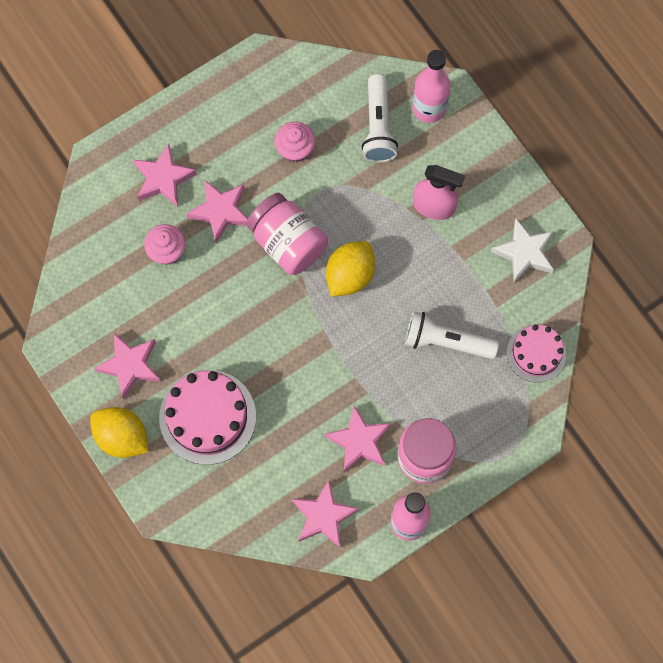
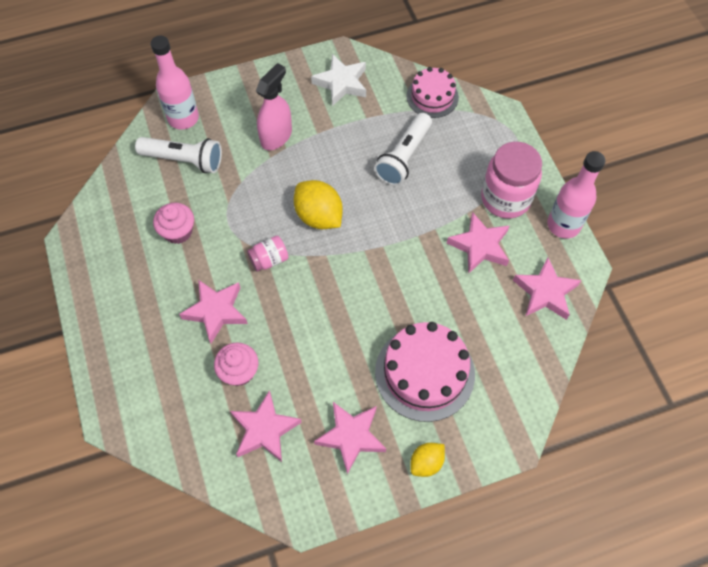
camera: 75 degrees left, 10 degrees down
(122, 437) = (426, 463): yellow lemon -> yellow lemon, size x0.59
(163, 178) = (160, 357): pink star -> pink star (264, 430)
(288, 243) = (269, 260): pink jar -> pink jar, size x0.50

